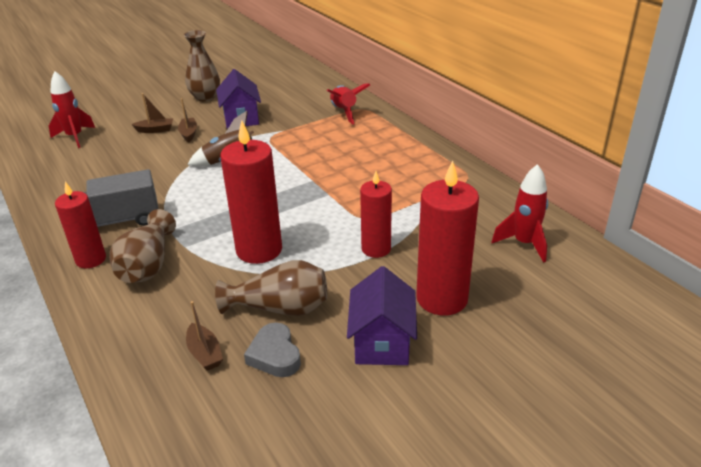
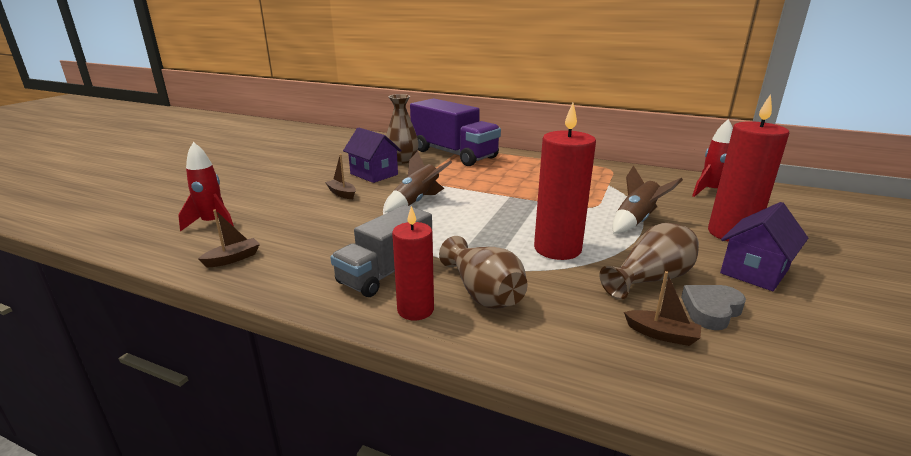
camera: 35 degrees left, 10 degrees down
(155, 130) = (301, 198): brown boat -> brown boat (233, 259)
(205, 97) = (312, 168): brown vase -> brown vase (402, 160)
(275, 355) = (711, 310): grey heart -> grey heart turned 105 degrees clockwise
(344, 112) = (454, 154): red rocket -> purple truck
(376, 249) = (636, 221): red candle -> brown rocket
(382, 342) = (754, 271): purple house -> purple house turned 75 degrees clockwise

